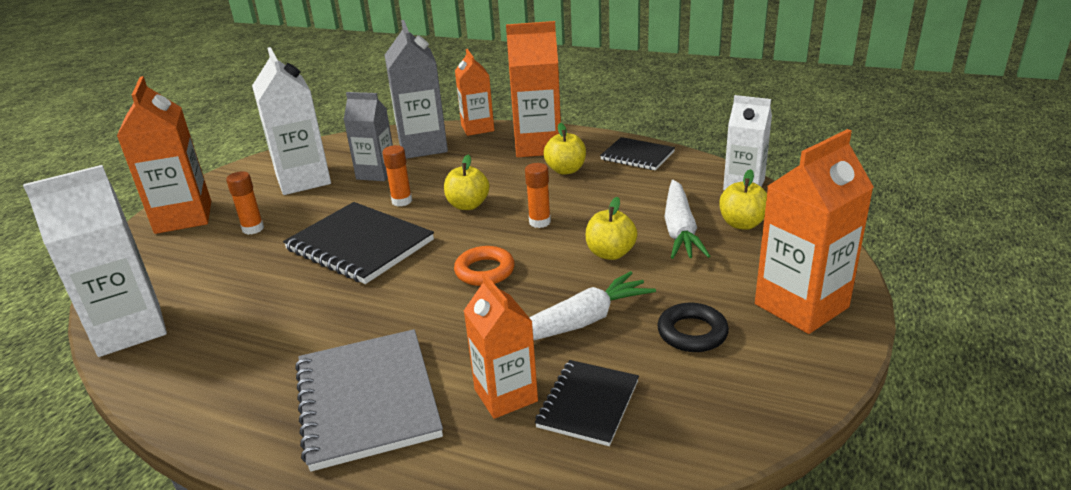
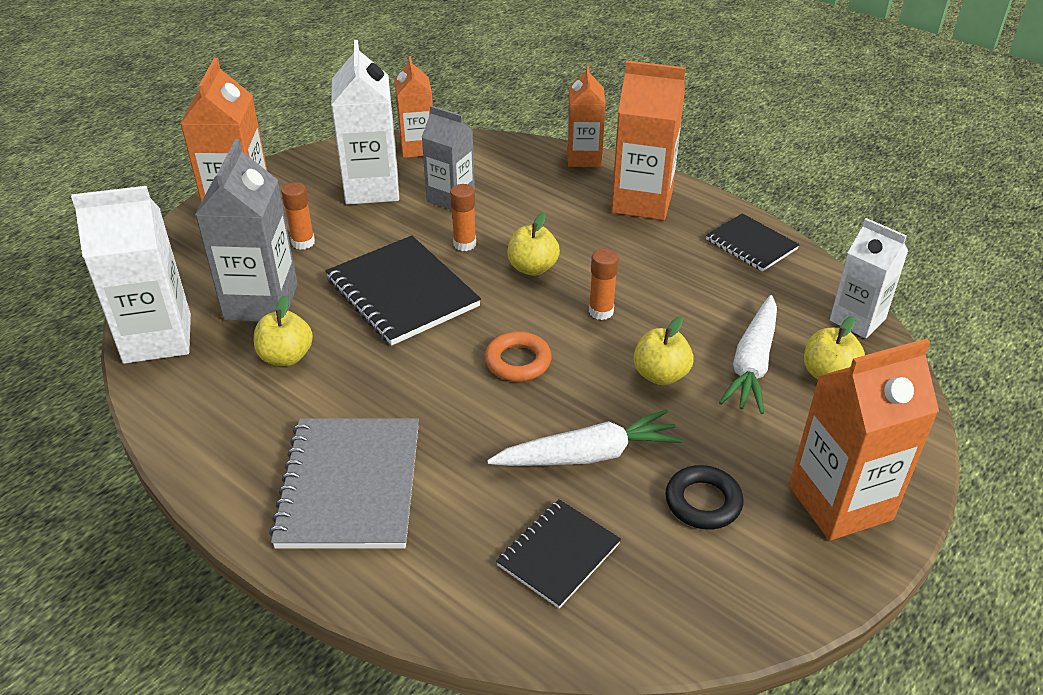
camera: 15 degrees right, 10 degrees up
(423, 147) = (513, 171): grey carton -> grey carton (261, 302)
(506, 395) = (482, 520): orange carton -> orange carton (417, 148)
(566, 170) = (659, 245): yellow apple -> yellow apple (286, 357)

